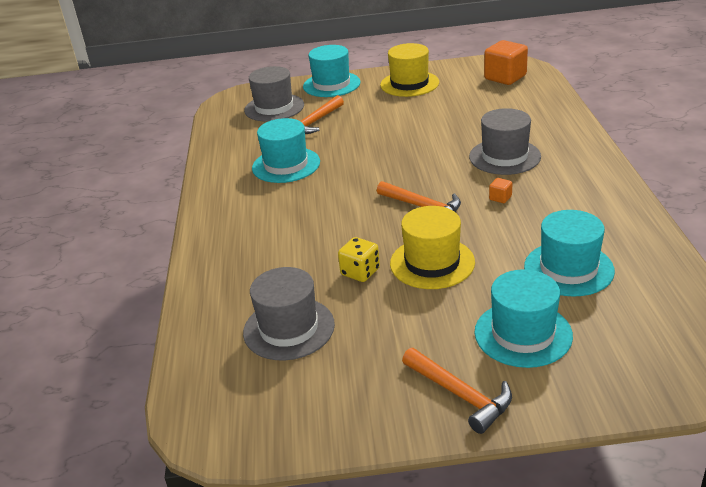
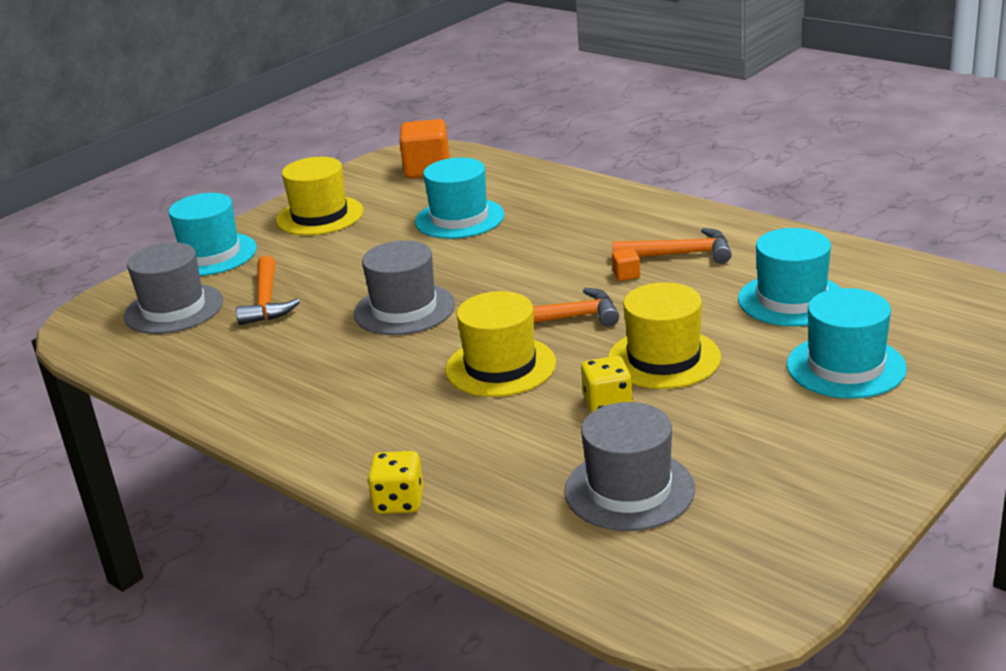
camera: 45 degrees left, 5 degrees down
(196, 264) = (399, 502): none -> yellow dice
(286, 165) = (316, 356): turquoise hat -> turquoise hat (459, 218)
(349, 218) = (500, 366): none -> yellow hat
(460, 395) = (882, 439): orange hammer -> orange hammer (679, 254)
(504, 156) = (563, 239): grey hat -> grey hat (404, 309)

